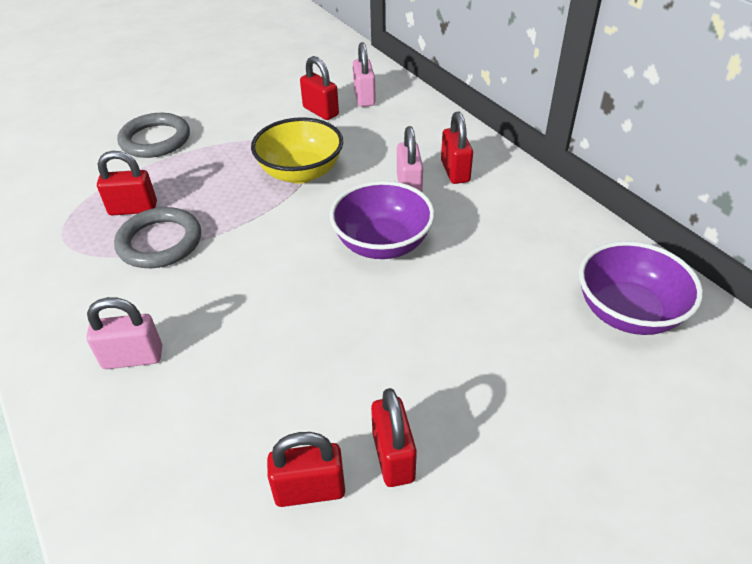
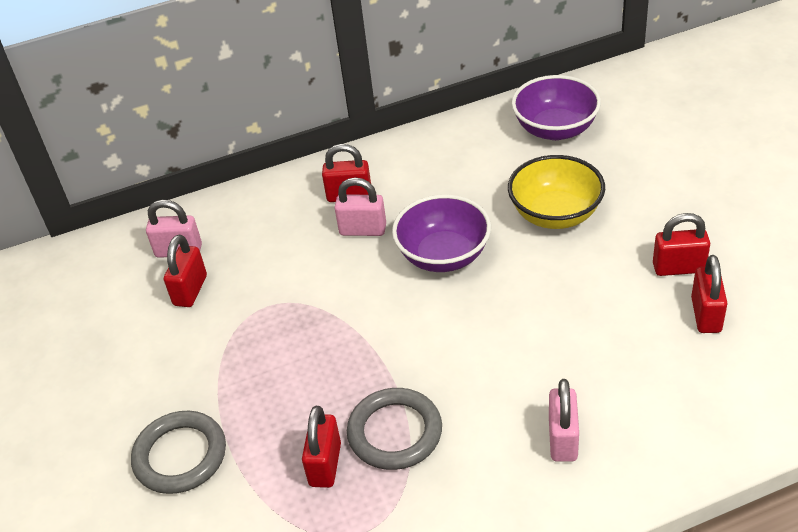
camera: 75 degrees left, 0 degrees up
(301, 172) = (308, 311): yellow bowl -> yellow bowl (555, 214)
(320, 111) = (190, 290): red padlock -> red padlock turned 45 degrees counterclockwise

